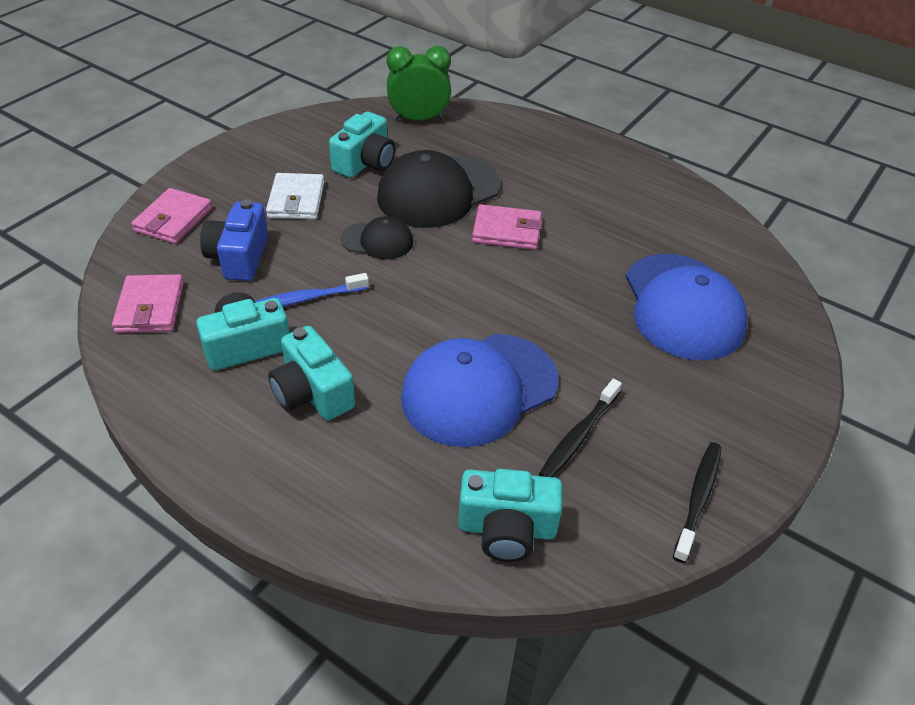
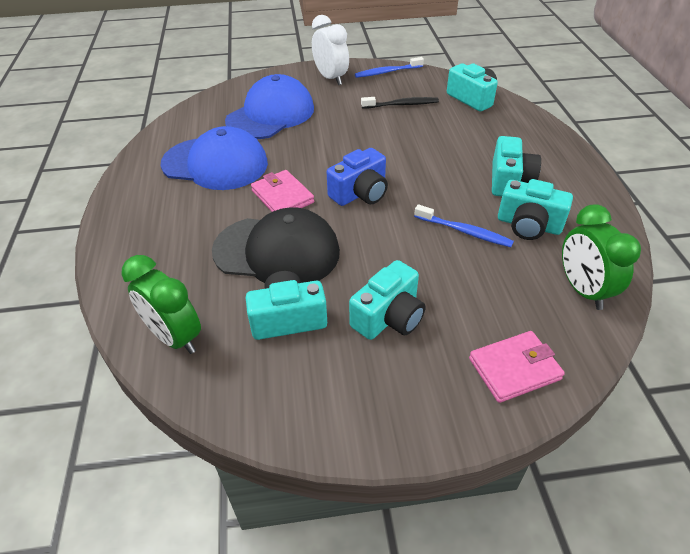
camera: 130 degrees left, 0 degrees up
(150, 307) = (582, 290): pink wallet -> green clock
(239, 257) = (484, 291): blue camera -> blue camera (360, 193)
(296, 200) = (389, 317): white wallet -> turquoise camera
(377, 241) = (370, 241): black cap -> none
(479, 389) = (420, 139): blue cap -> blue cap (215, 164)
(698, 498) = (387, 72): black toothbrush -> blue toothbrush
(737, 420) = (331, 78): none -> white clock

